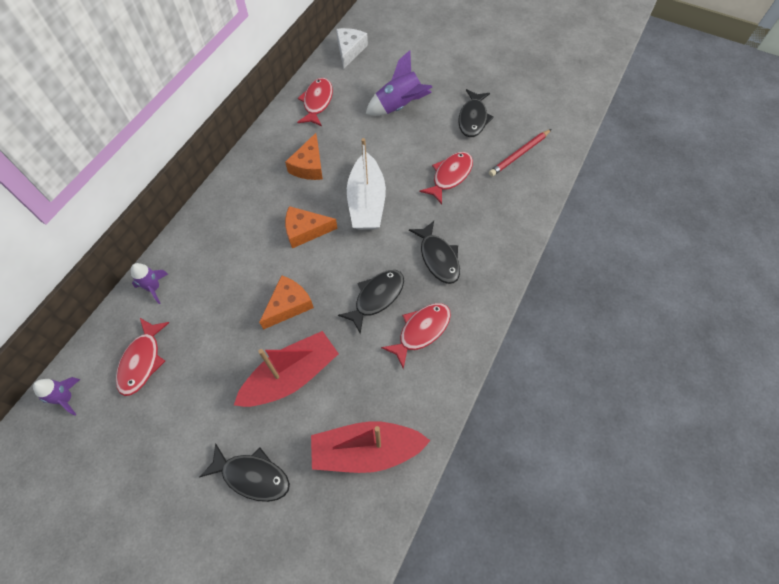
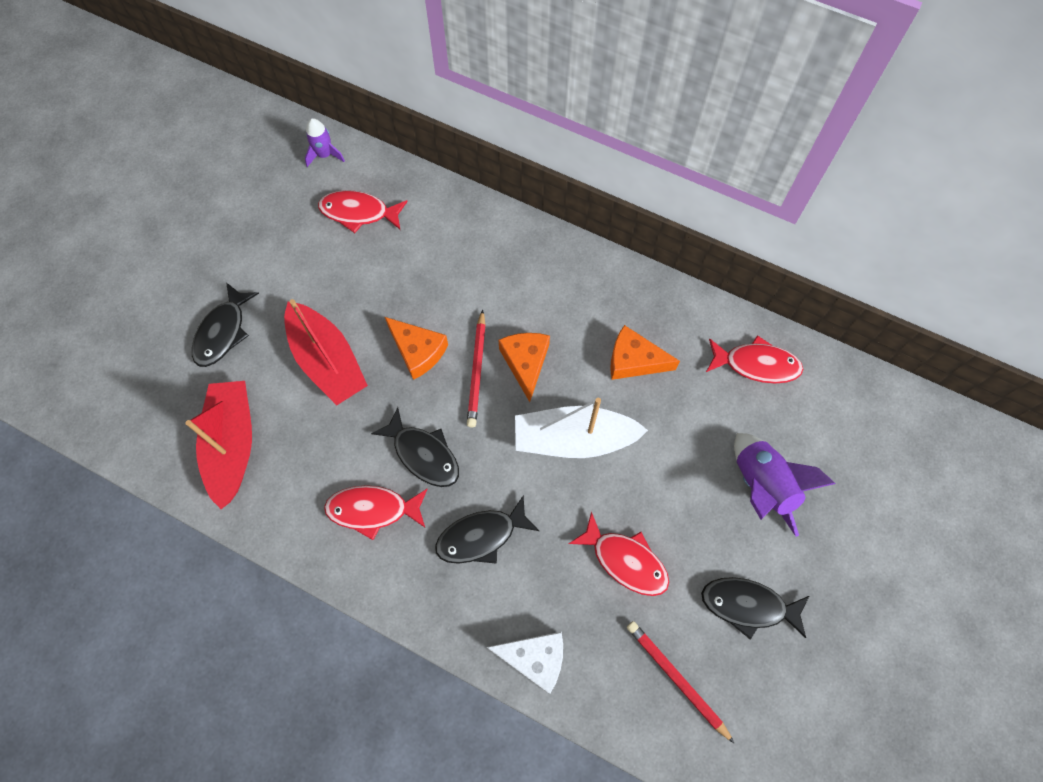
camera: 90 degrees right, 5 degrees up
(154, 288) = (447, 208): purple rocket -> none
(309, 263) = (477, 371): none -> red pencil
(350, 50) = (877, 407): white cheese -> white cheese (534, 659)
(421, 331) = (373, 510): red fish -> red fish turned 135 degrees clockwise

